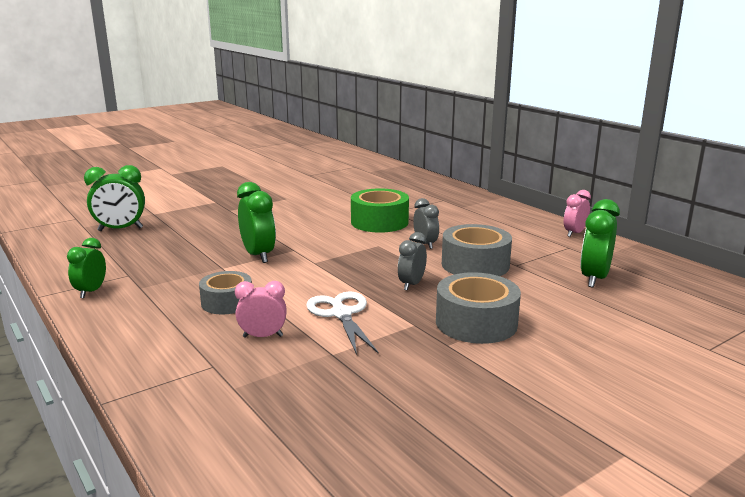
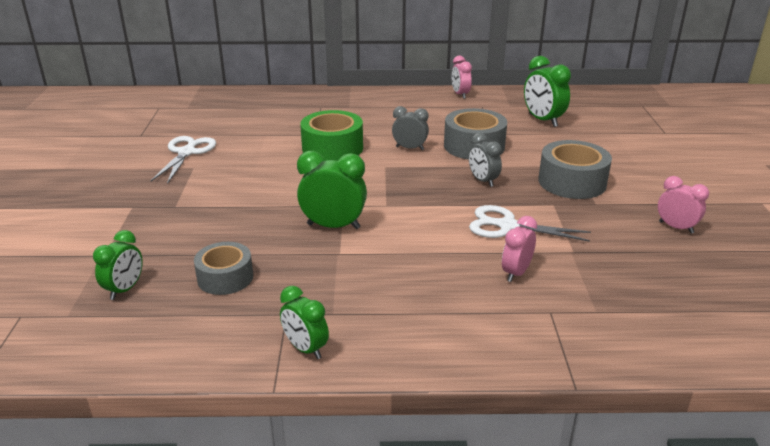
camera: 55 degrees left, 10 degrees up
(120, 229) = (125, 289): green clock -> green clock, size x0.65
(227, 302) = (427, 272): grey tape -> grey tape (225, 277)
(304, 191) = (187, 152): none -> white scissors
(459, 400) = (676, 227): none -> pink clock

